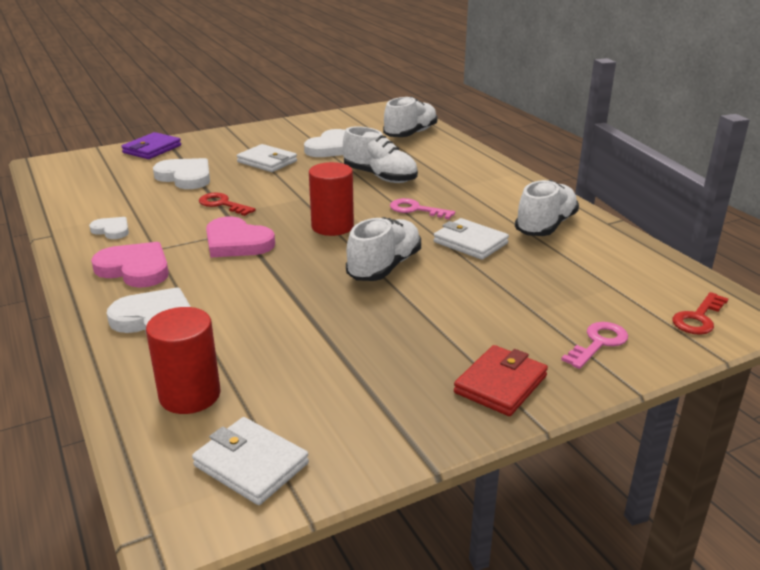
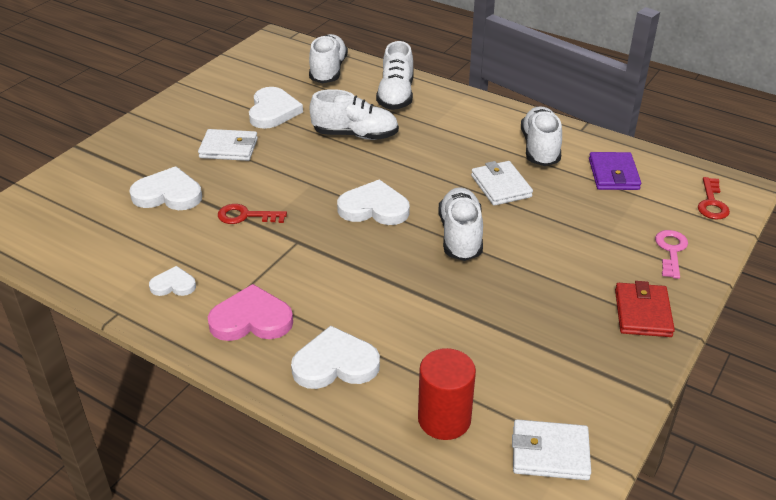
camera: 30 degrees left, 10 degrees up
(152, 149) = (86, 168): purple wallet -> purple wallet (613, 174)
(237, 242) = (310, 256): pink heart -> none
(332, 226) = (374, 208): red cylinder -> white heart
(416, 209) = (424, 164): pink key -> none
(449, 160) = (396, 95): none -> white shoe
(470, 242) = (501, 186): white wallet -> white wallet turned 60 degrees clockwise

